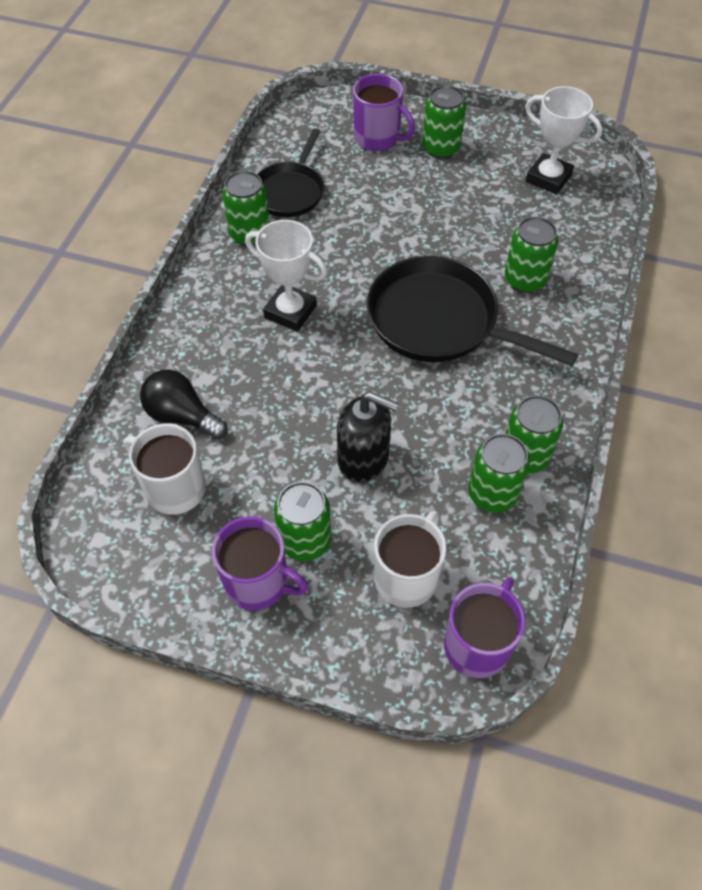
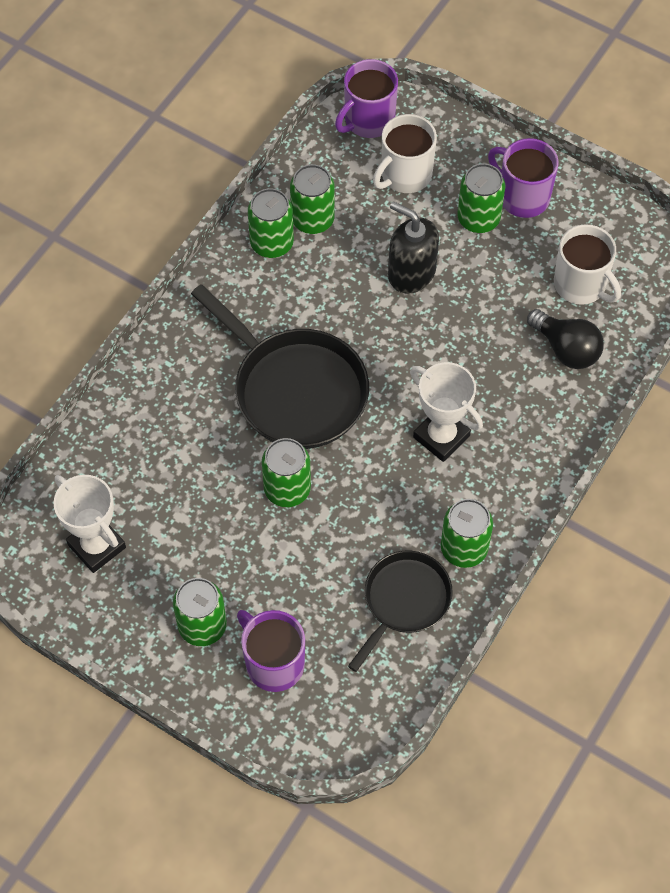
camera: 165 degrees left, 5 degrees up
(525, 280) = (189, 417): green can -> green can (287, 489)

